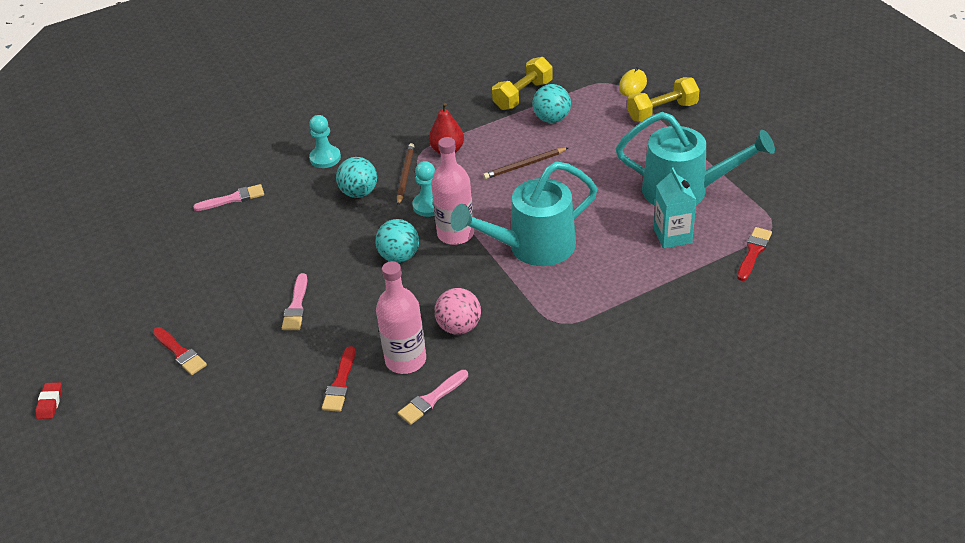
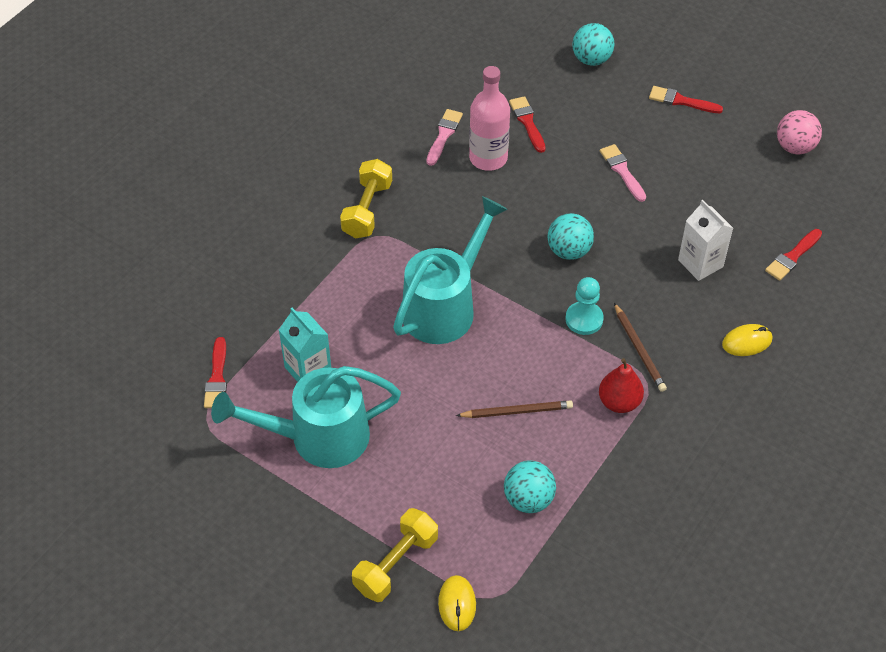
camera: 150 degrees right, 10 degrees up
(50, 403) = (741, 34): red eraser -> none
(233, 199) = (792, 257): pink brush -> red brush
(305, 215) = (700, 263): none -> white carton
(325, 158) = (747, 342): turquoise pawn -> yellow mouse
(359, 192) = (670, 310): turquoise ball -> turquoise ball (591, 59)
(455, 234) = (532, 295): pink bottle -> none
(459, 327) = (462, 201): pink ball -> pink ball (795, 147)
(523, 95) = (590, 530): yellow dumbbell -> yellow dumbbell (367, 210)
(524, 165) = (517, 411): brown pencil -> brown pencil turned 45 degrees clockwise

